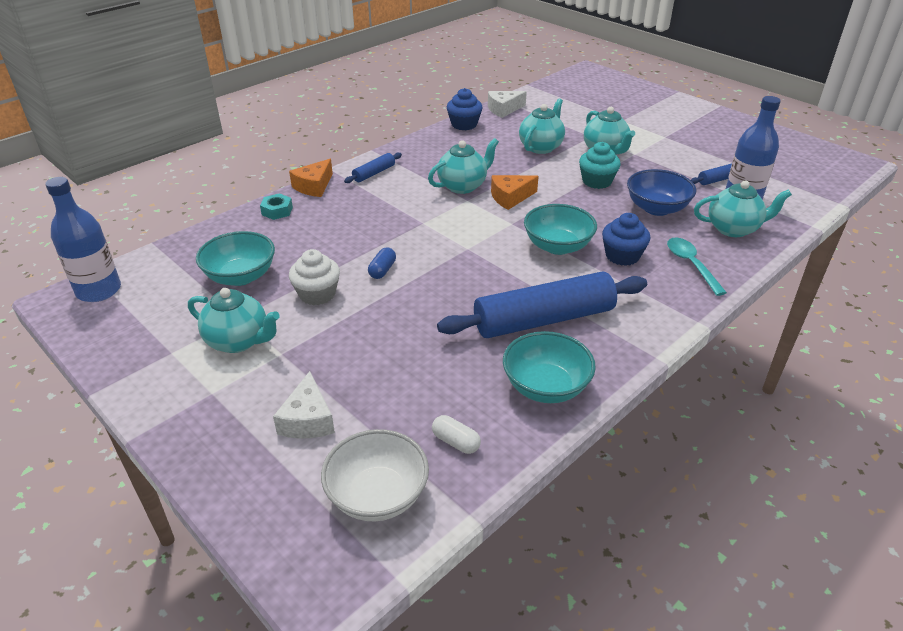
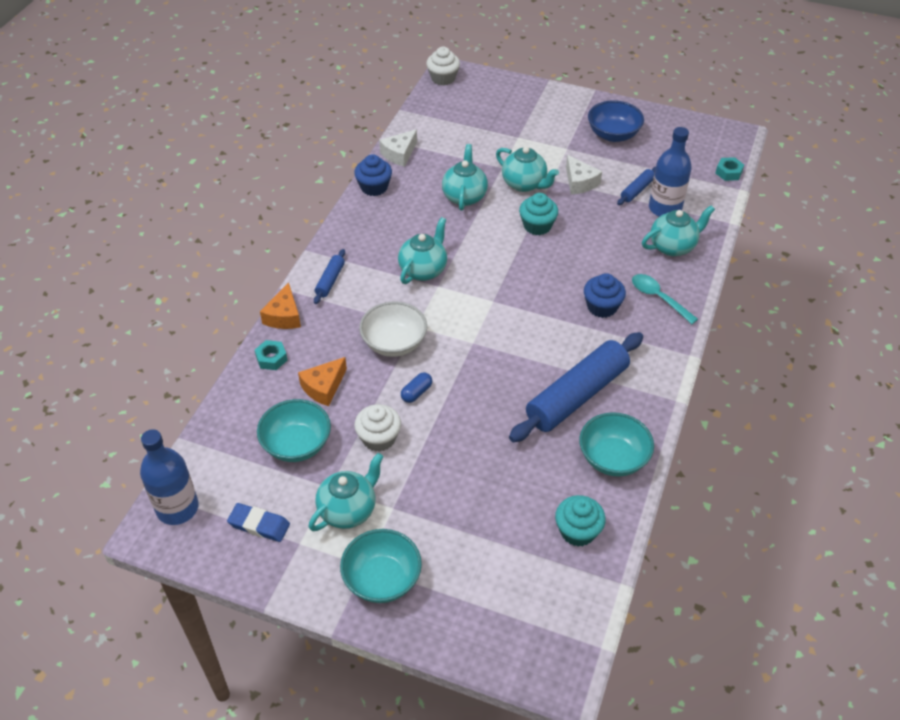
camera: 25 degrees left, 10 degrees up
(151, 325) = (259, 525): none -> blue eraser
(239, 341) = (348, 510): turquoise teapot -> turquoise teapot turned 45 degrees counterclockwise
(308, 420) = (458, 557): white cheese -> white cheese (579, 182)
(377, 495) = (551, 596): white bowl -> white bowl (394, 343)
(382, 270) = (416, 392): blue capsule -> blue capsule turned 45 degrees clockwise
(456, 442) = (577, 531): white capsule -> turquoise cupcake
(510, 197) = (474, 270): orange cheese -> orange cheese (323, 387)
(557, 246) = (545, 314): turquoise bowl -> turquoise bowl (382, 579)
(579, 73) = (443, 78): none -> white cupcake
(656, 208) = (602, 243): blue bowl -> blue bowl (613, 135)
(832, 188) = (728, 172): none -> turquoise nut

